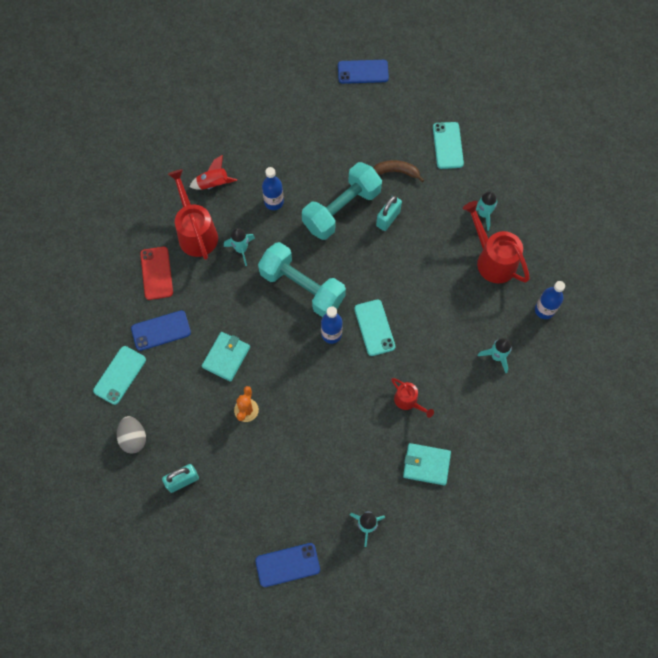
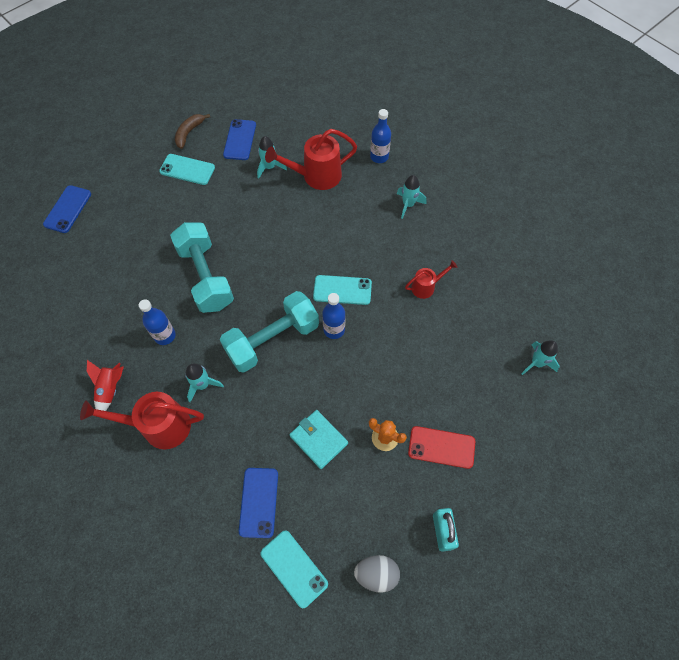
camera: 70 degrees left, 5 degrees down
(156, 273) = (187, 486): red phone -> red phone (441, 447)
(287, 564) = (559, 449): blue phone -> blue phone (239, 140)
(388, 219) = (236, 241): turquoise padlock -> none
(396, 172) = (191, 218): brown banana -> brown banana (189, 133)
(426, 465) = (491, 293): turquoise wallet -> none

